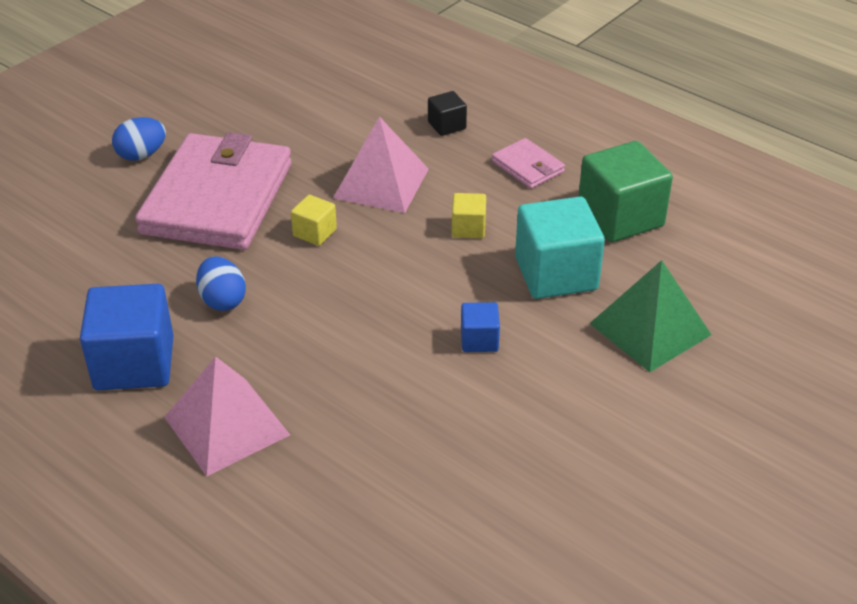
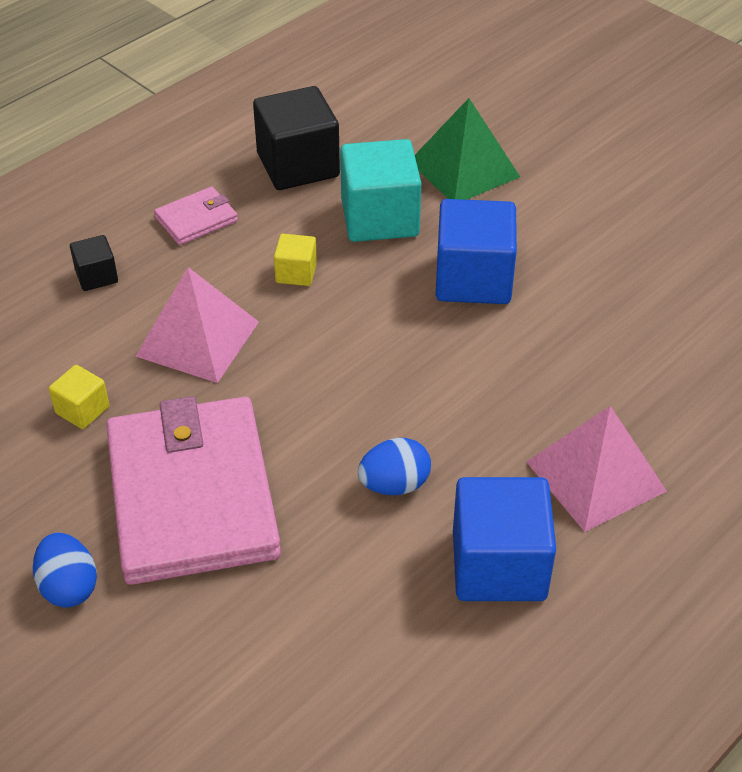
camera: 85 degrees left, 5 degrees up
(218, 198) = (192, 495): pink wallet -> pink wallet turned 60 degrees clockwise
(314, 233) = (281, 400): yellow cube -> yellow cube (82, 410)
(479, 340) = (473, 279): blue cube -> blue cube, size x2.03
(620, 217) = (298, 165): green cube -> black cube

